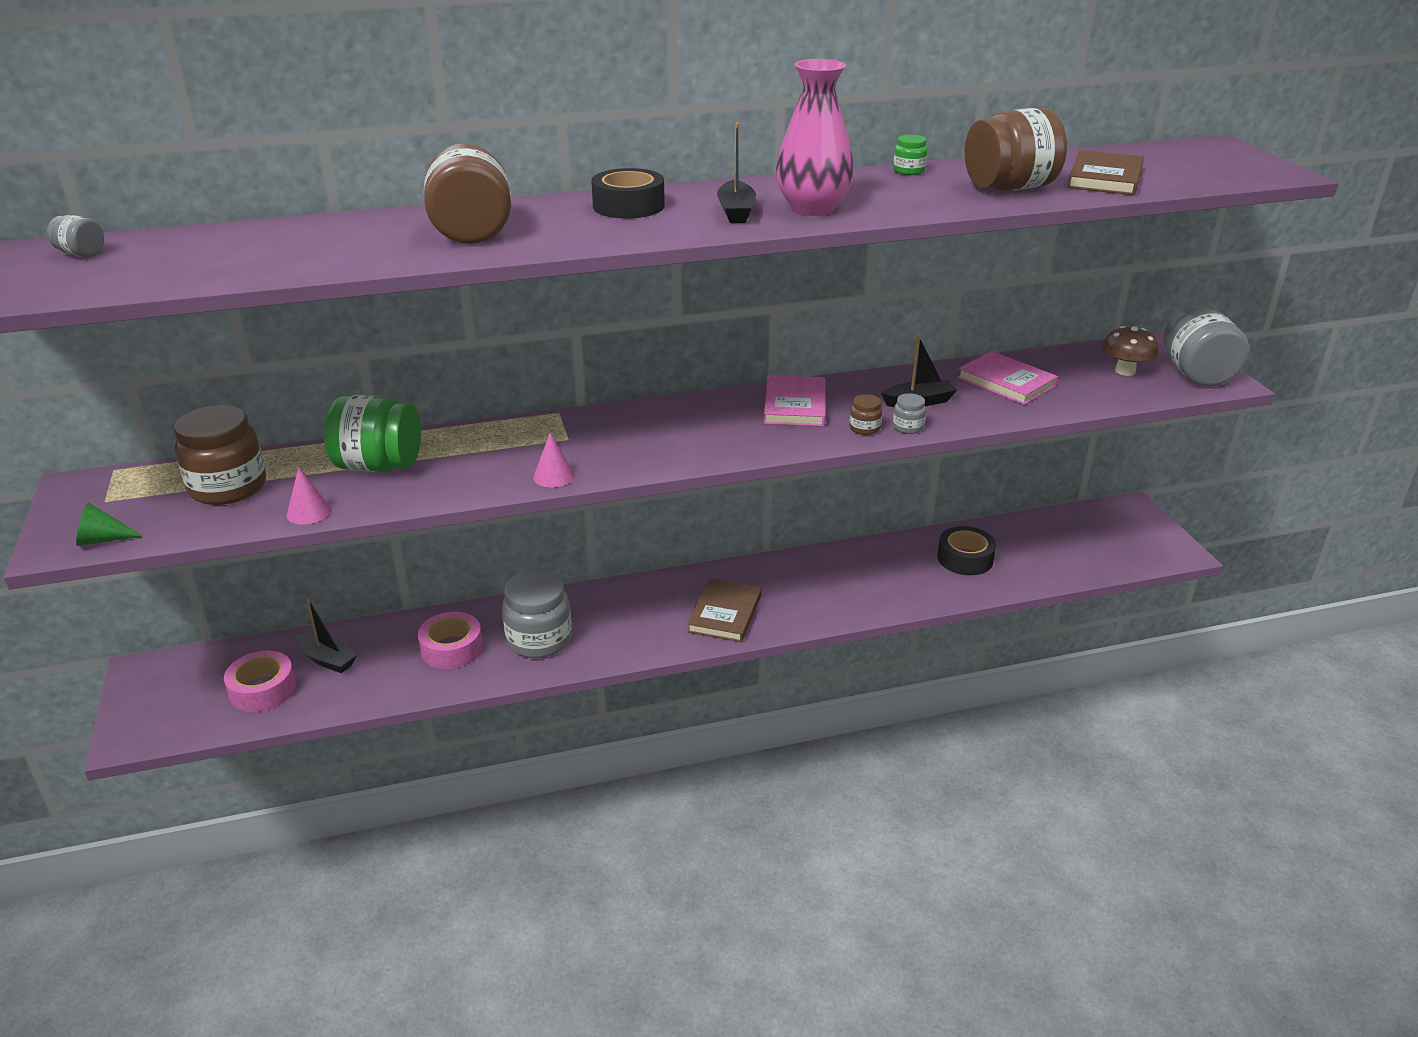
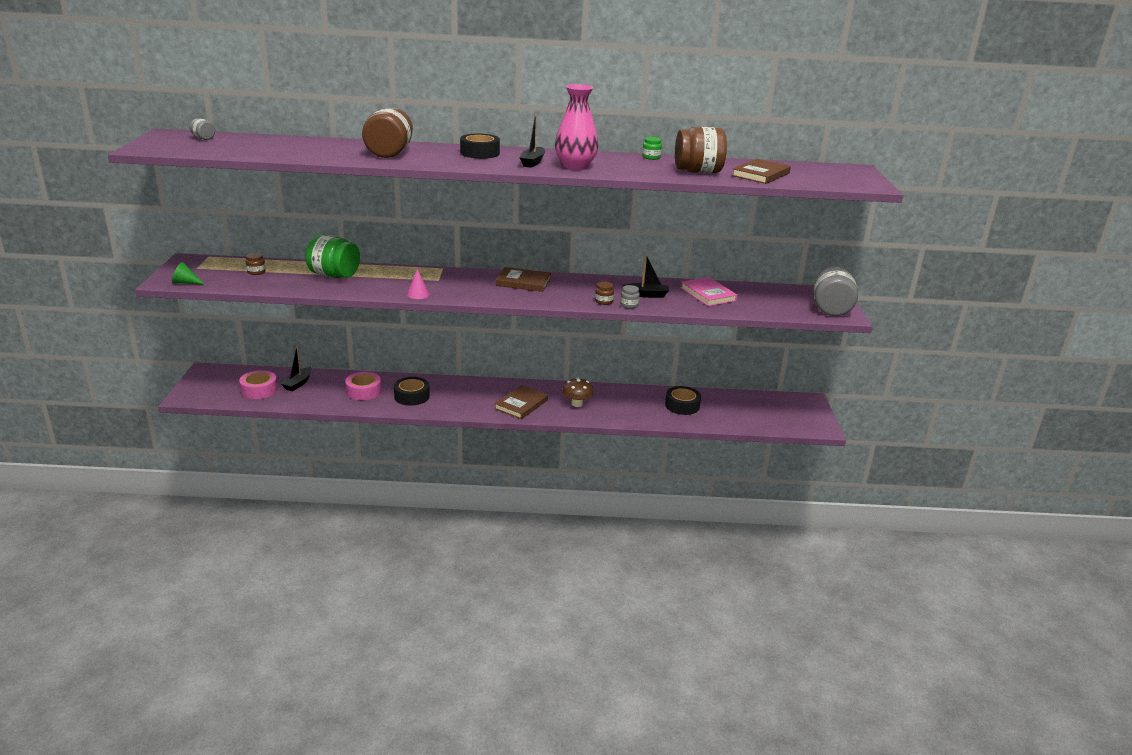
camera: 15 degrees right, 5 degrees down
(228, 487) = (256, 272): brown jar -> brown jar, size x0.45
(309, 512) = (287, 288): pink cone -> none
(327, 659) = (298, 383): black boat -> black boat turned 60 degrees clockwise
(539, 640) = (412, 396): grey jar -> black tape
(711, 415) = (523, 282): none -> brown book
(795, 405) = (574, 285): pink book -> none
(1125, 371) = (787, 300): brown mushroom -> brown mushroom (577, 404)

